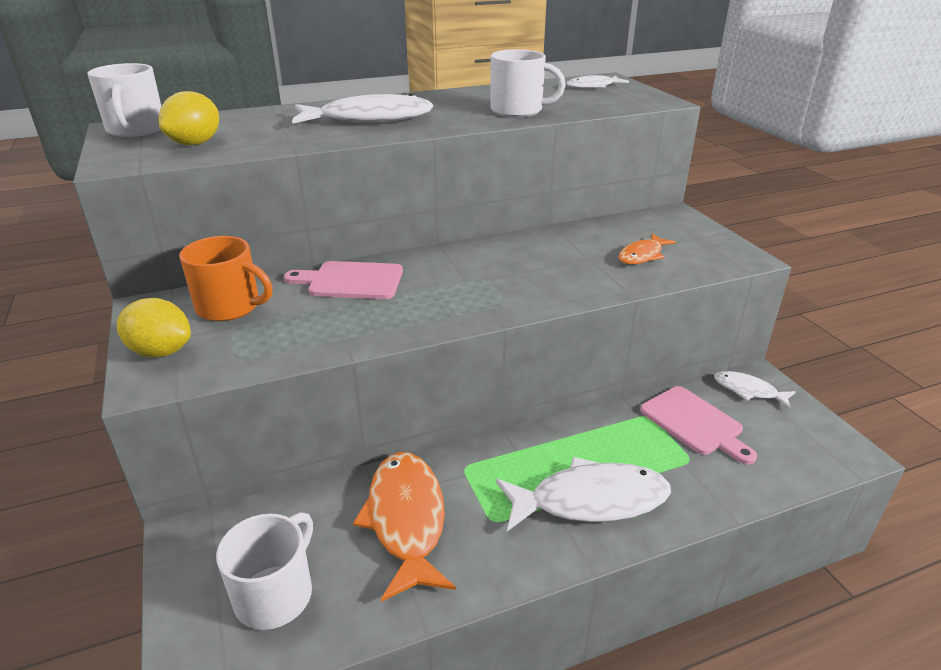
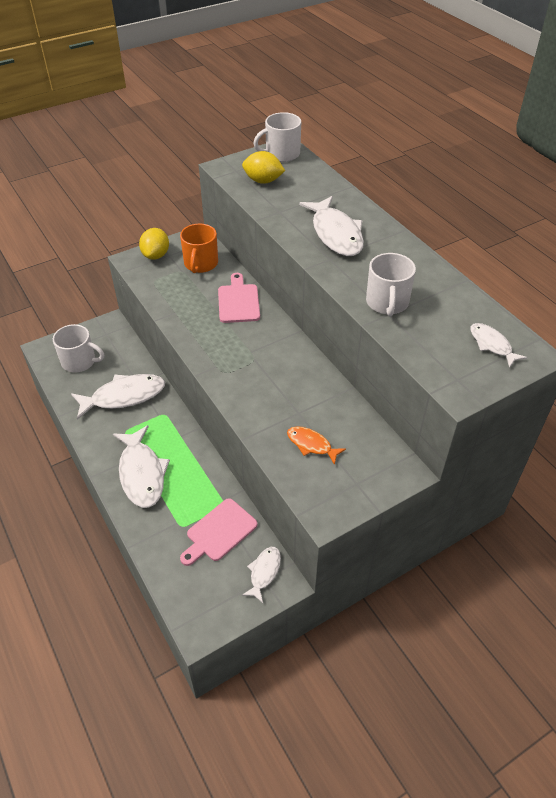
camera: 80 degrees right, 15 degrees up
(406, 520) = (123, 396): orange fish -> white fish

